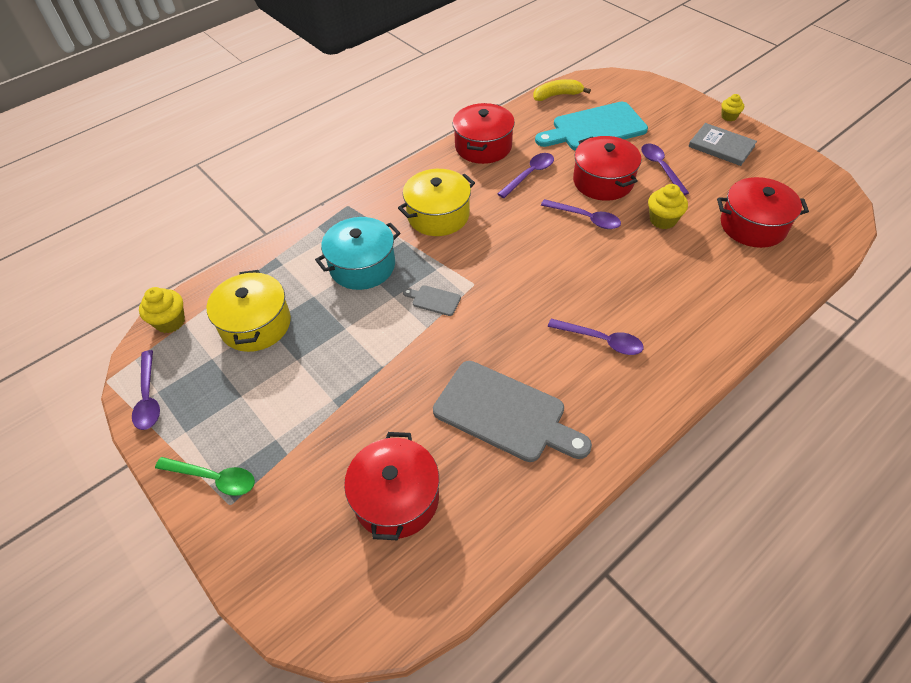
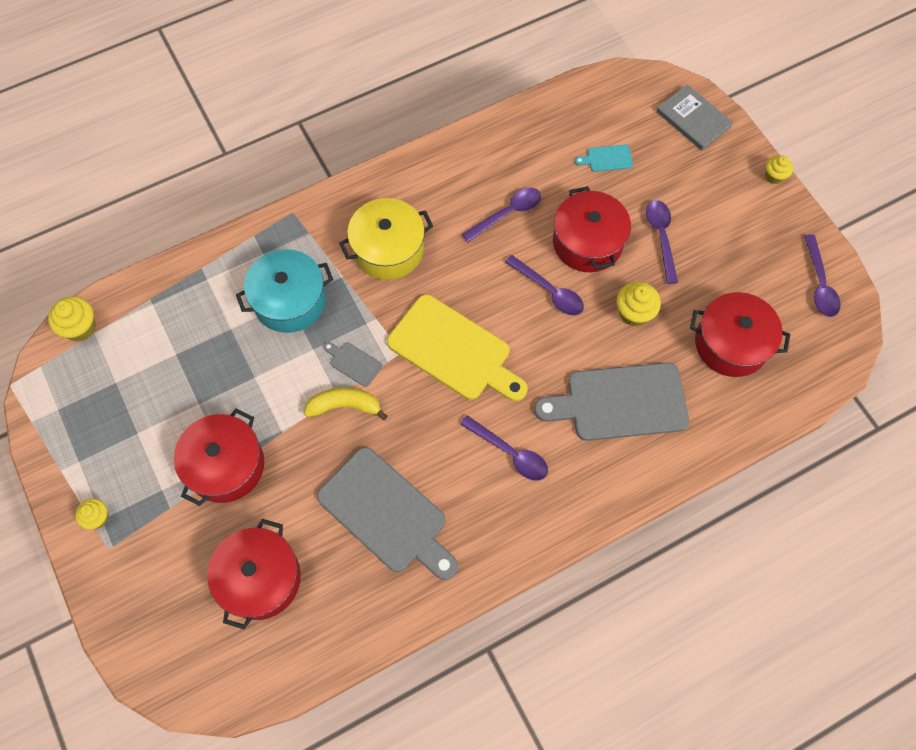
camera: 10 degrees right, 15 degrees up
(148, 397) = (48, 414): purple spoon -> purple spoon (819, 283)
(213, 478) = (98, 518): green spoon -> yellow cupcake
(256, 324) = (165, 351): yellow pot -> none
(483, 146) = (467, 158): red pot -> red pot (226, 465)
(520, 274) = (453, 351): none -> yellow cutting board
(557, 95) = (580, 95): yellow banana -> yellow banana (344, 406)
(594, 128) = (607, 158): turquoise cutting board -> turquoise cutting board, size x0.42
(681, 283) = (620, 402): none -> grey cutting board
(721, 146) = (745, 220): grey book -> grey book (693, 119)

